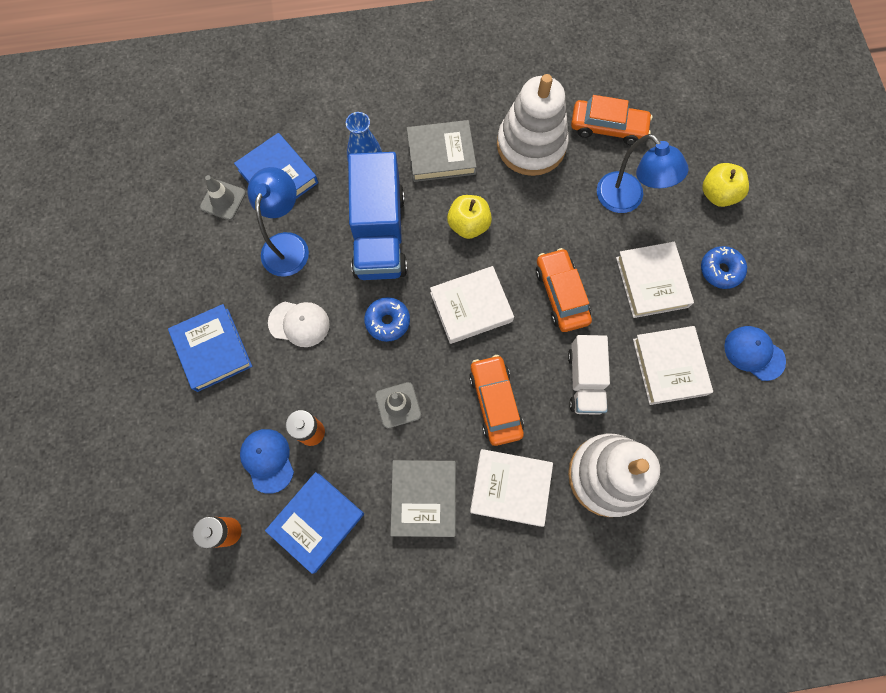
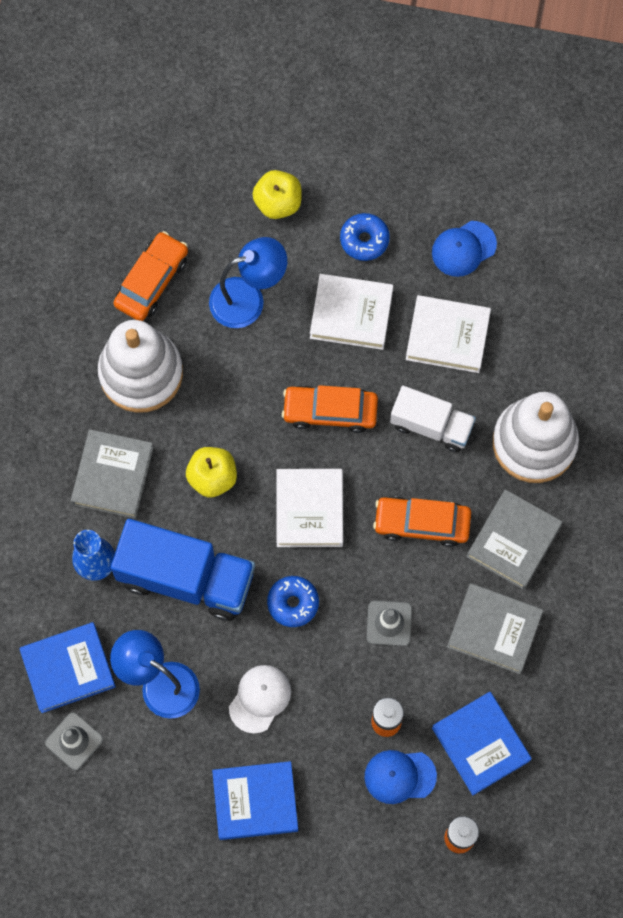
camera: 70 degrees left, 0 degrees up
(510, 488) = (513, 541): white book -> grey book

